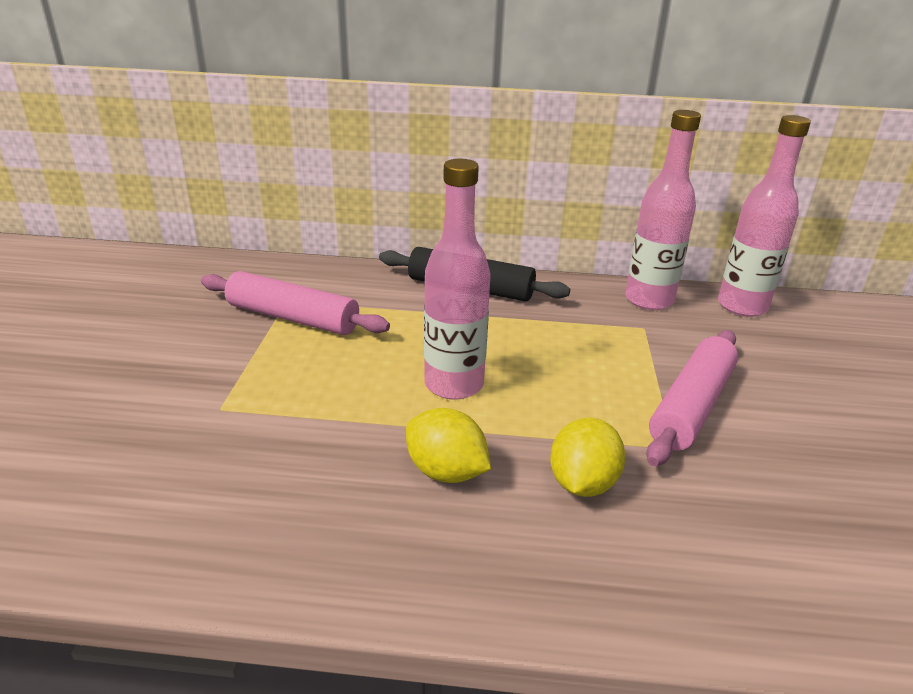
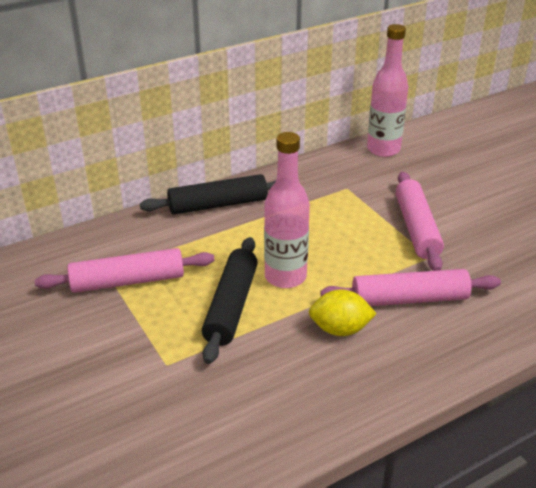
camera: 35 degrees left, 5 degrees up
(357, 386) = (231, 306): none -> black rolling pin
(582, 483) = (409, 299): yellow lemon -> pink rolling pin
(649, 300) = (331, 167): pink bottle -> none

